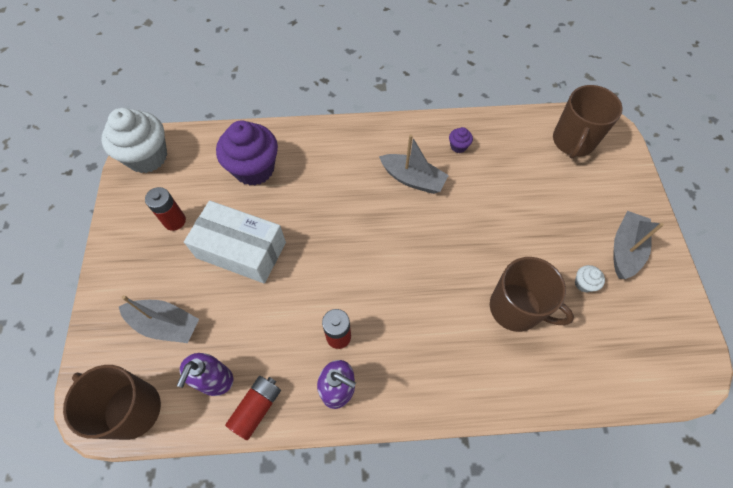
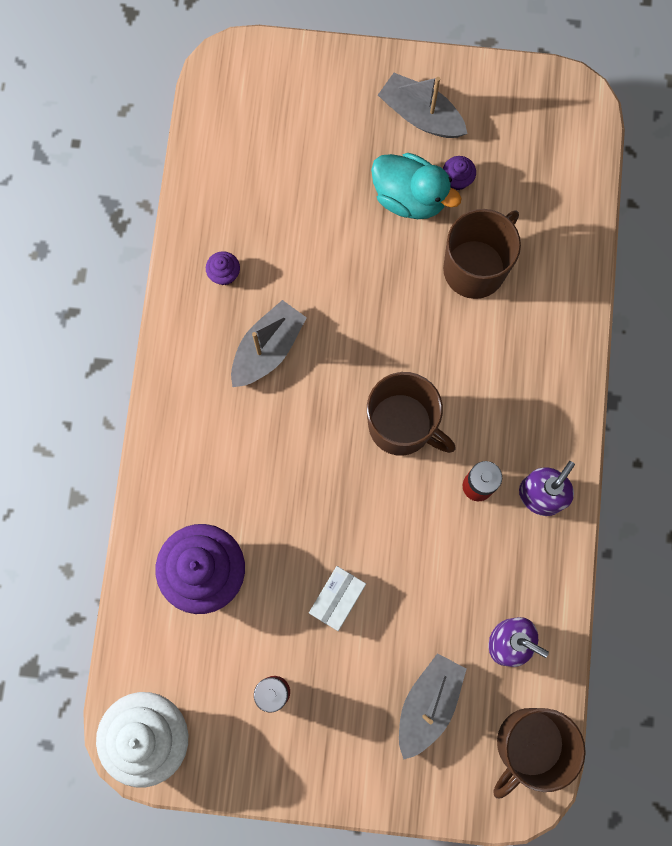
camera: 80 degrees left, 15 degrees up
(241, 250) = (337, 599): white box -> white box, size x0.51
(256, 408) = (548, 593): red battery -> none
(556, 252) = (410, 197): none -> turquoise duck
(573, 141) = (247, 118): brown mug -> brown mug (402, 425)
(584, 283) = (457, 179): white cupcake -> purple cupcake

